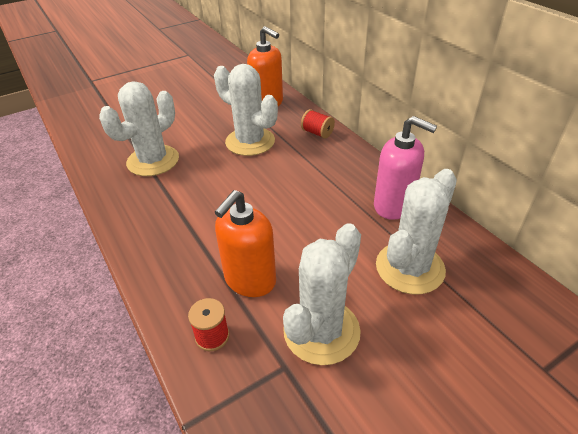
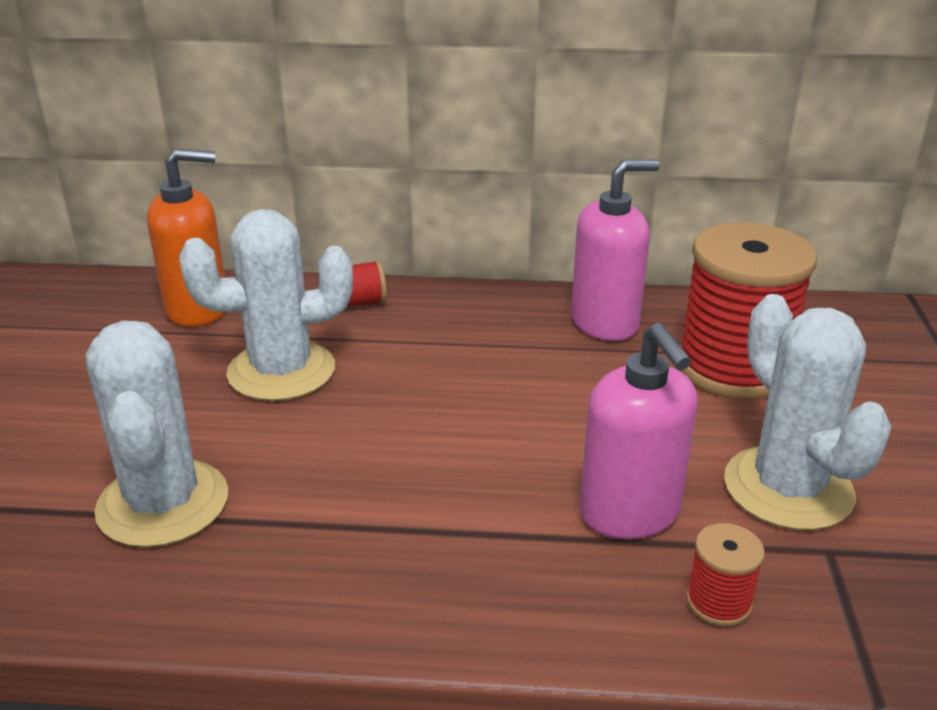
camera: 55 degrees left, 10 degrees down
(250, 280) = (630, 513): orange soap dispenser -> pink soap dispenser
(410, 268) = (733, 367): white cactus -> red spool

